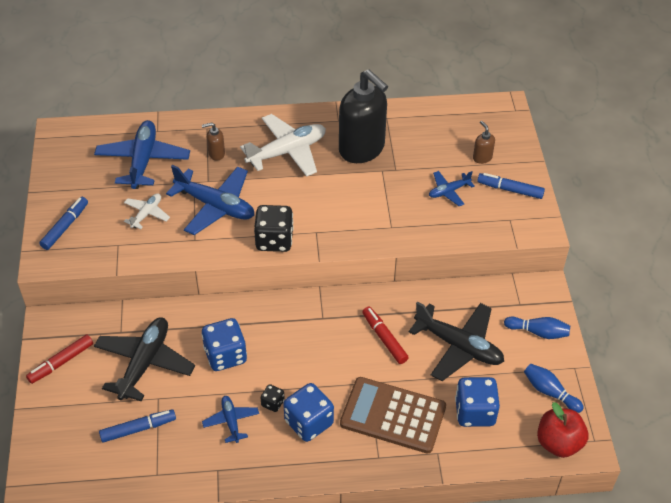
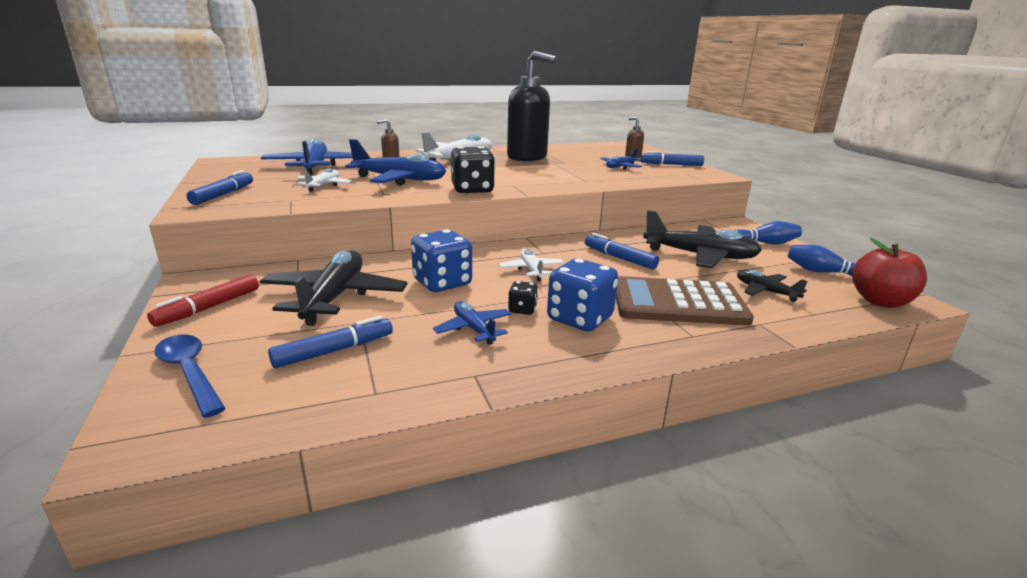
camera: 15 degrees left, 25 degrees down
(55, 435) = (189, 373): none -> blue spoon
(301, 347) = (531, 270): none -> white plane
(384, 338) = (619, 258): red marker -> blue marker
(474, 412) = (765, 291): blue dice -> black plane

